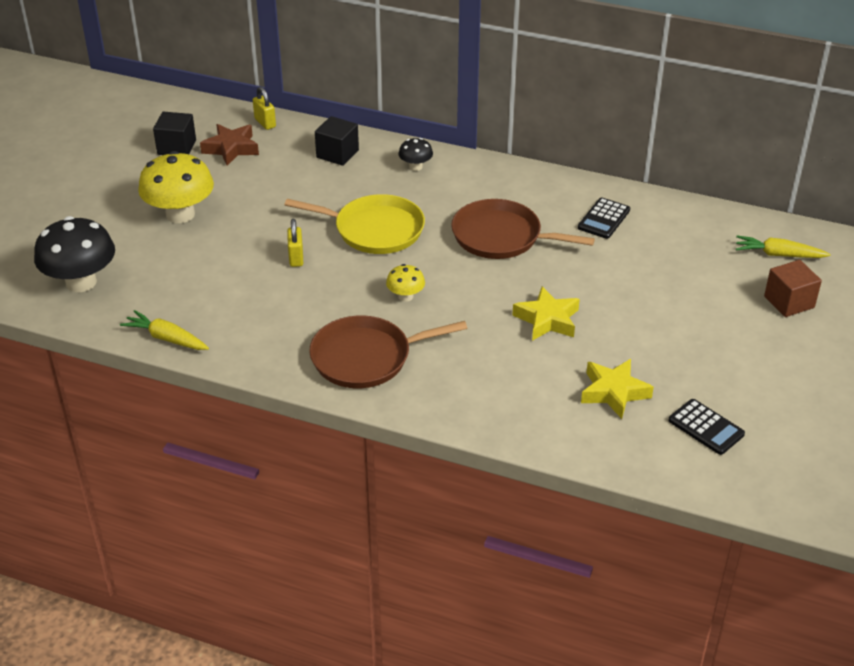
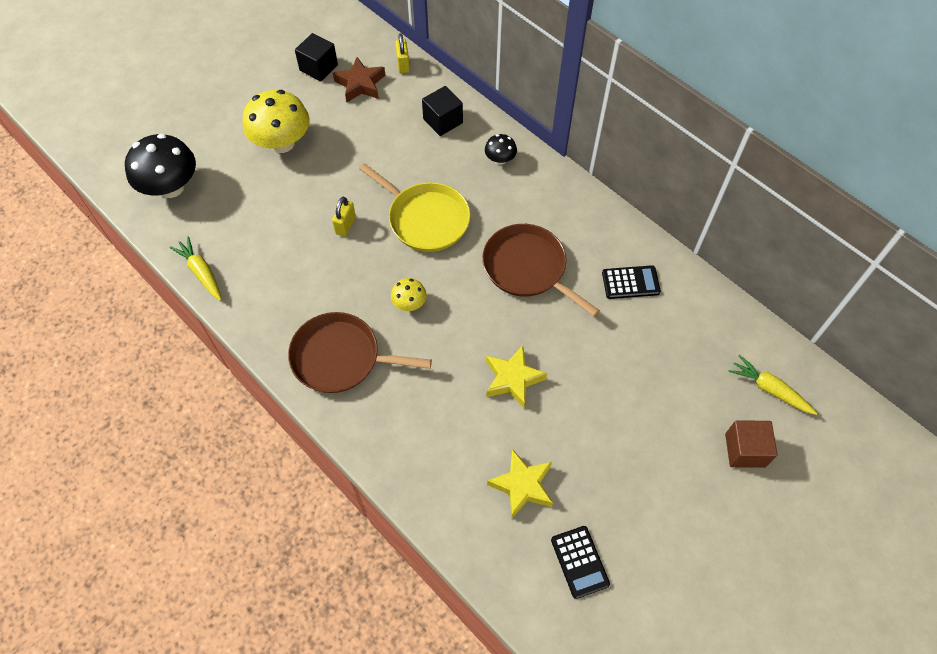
camera: 25 degrees right, 20 degrees up
(604, 219) = (630, 282): black calculator -> black calculator turned 150 degrees counterclockwise

